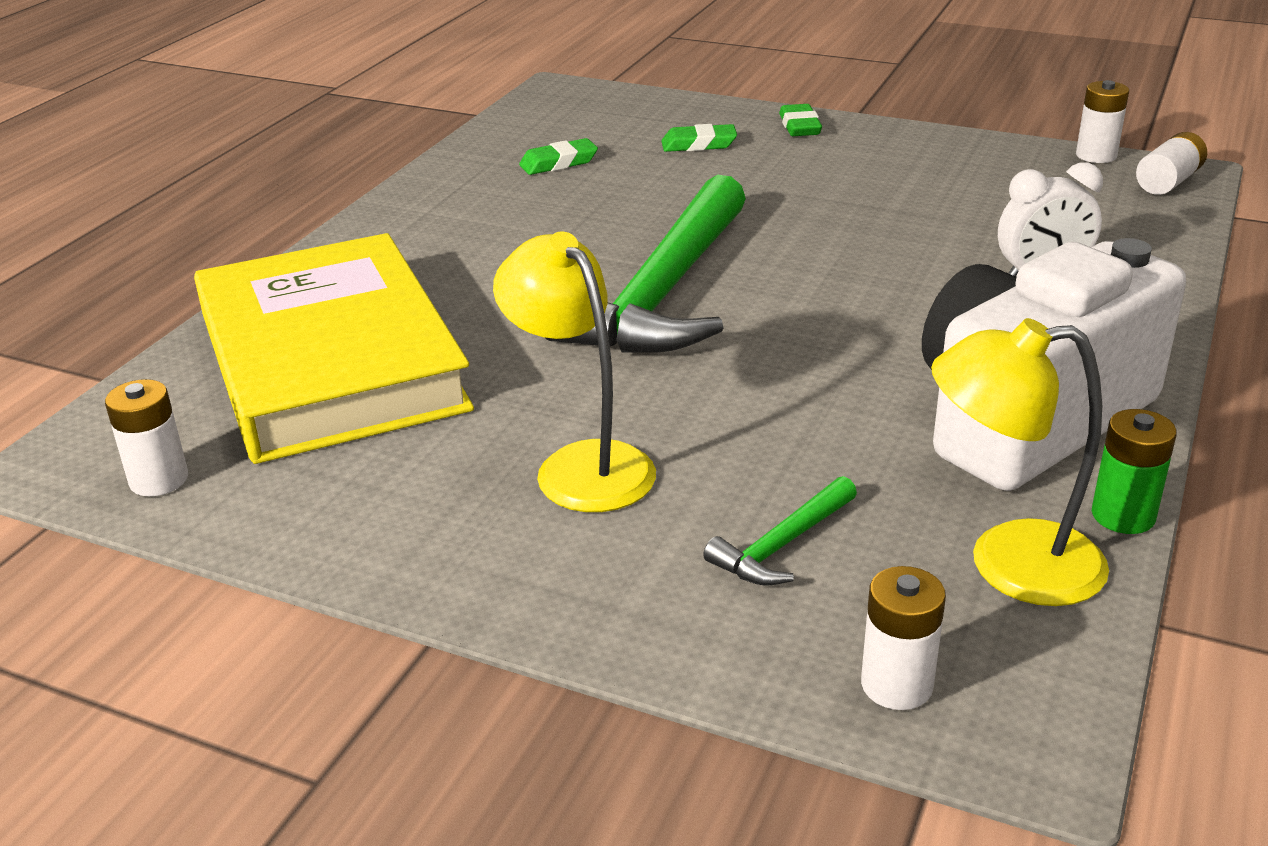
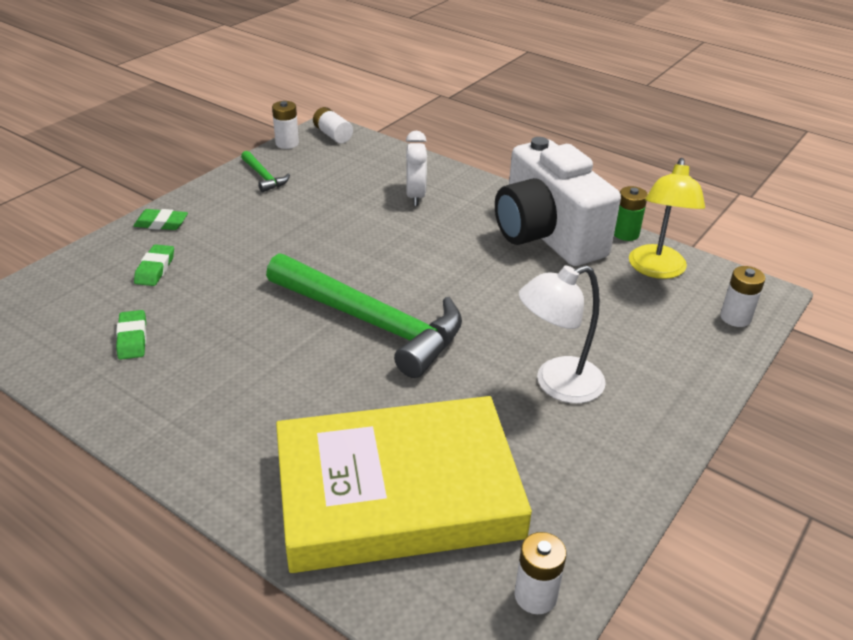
camera: 80 degrees left, 5 degrees up
(581, 464) = (557, 384): yellow lamp -> white lamp
(782, 545) = (638, 328): green hammer -> green hammer (263, 177)

